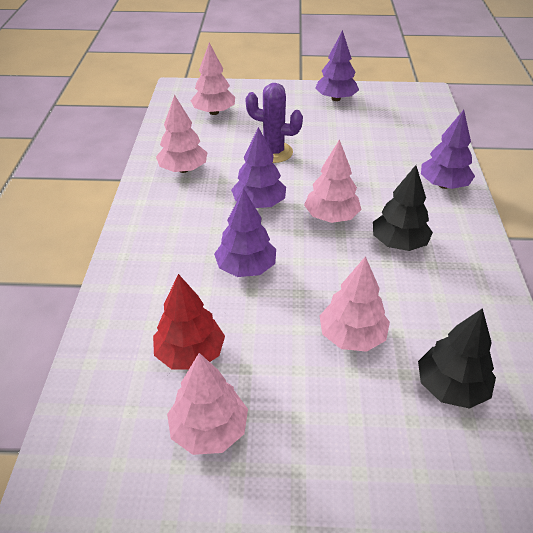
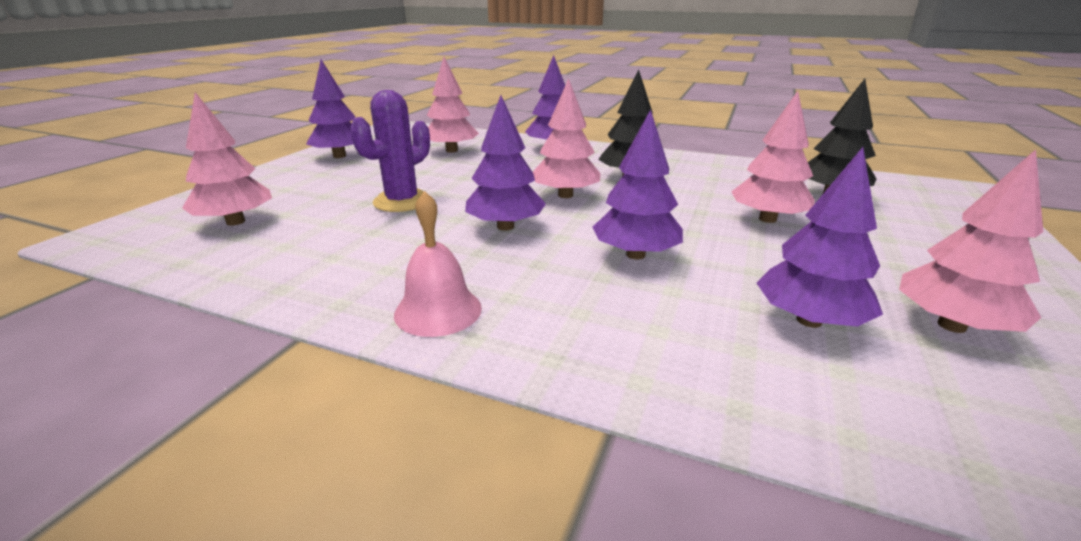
camera: 70 degrees left, 15 degrees down
(151, 209) = (438, 310): none -> pink bell
(183, 169) = (357, 267): pink tree -> pink tree (451, 150)
(190, 353) = (809, 320): red tree -> purple tree

